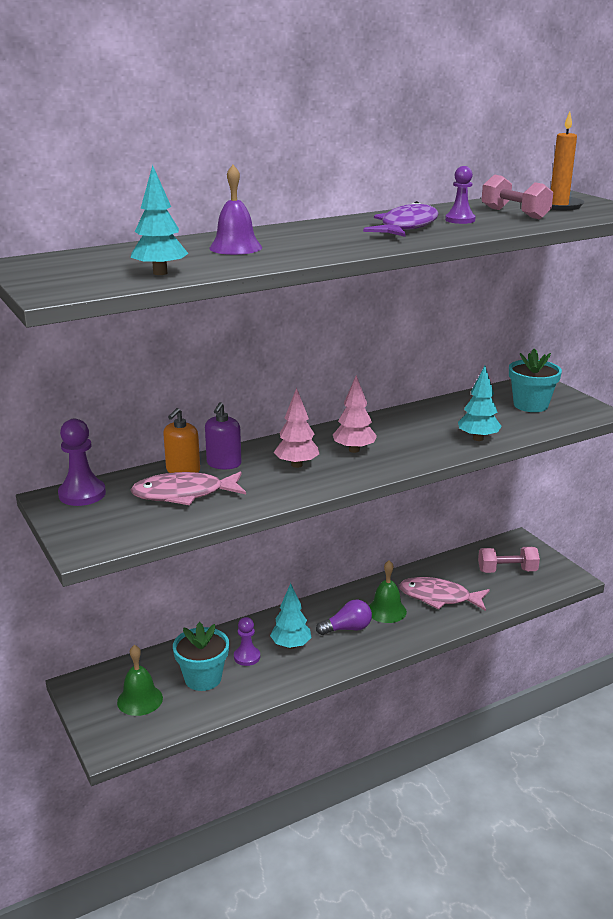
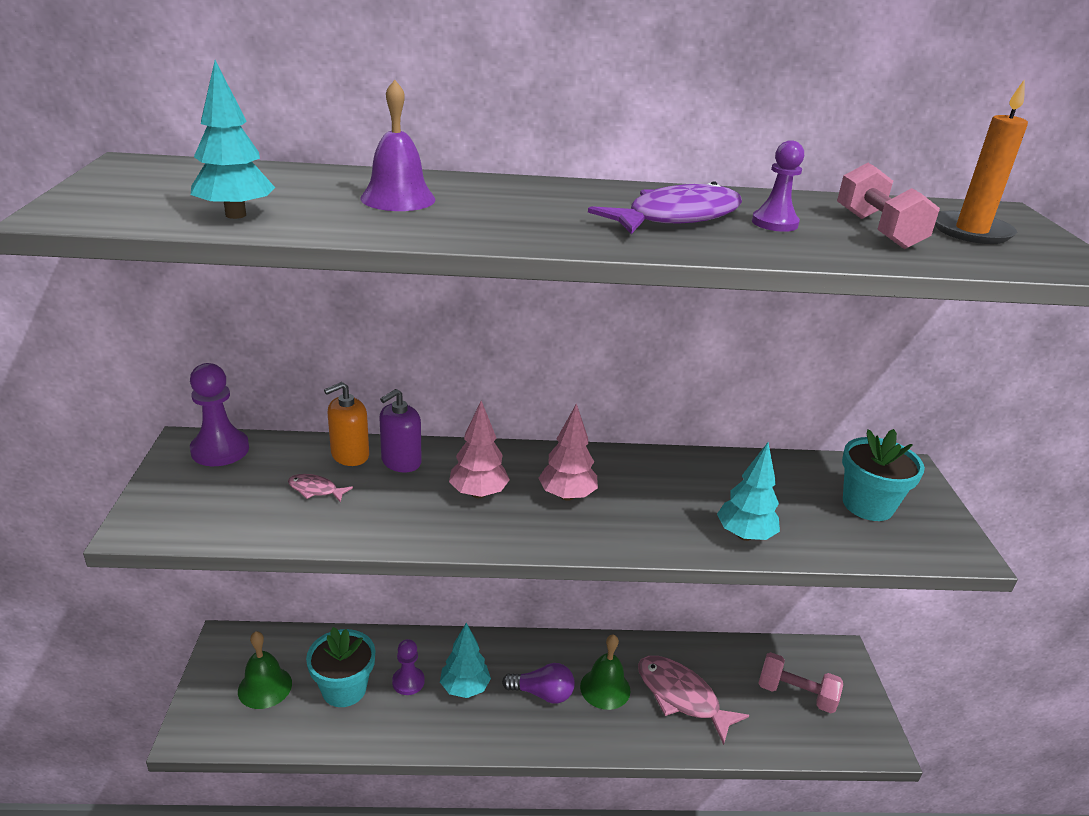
camera: 25 degrees right, 5 degrees up
(184, 494) = (315, 490): pink fish -> pink fish, size x0.46

